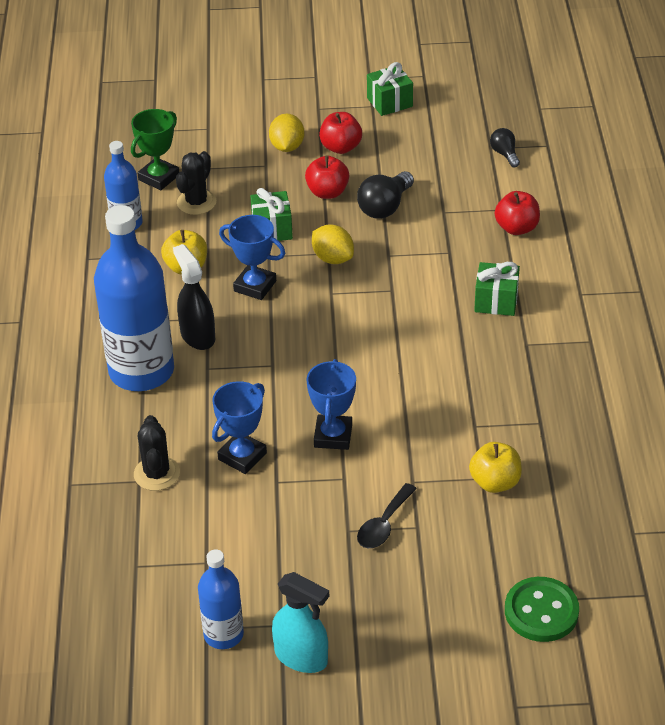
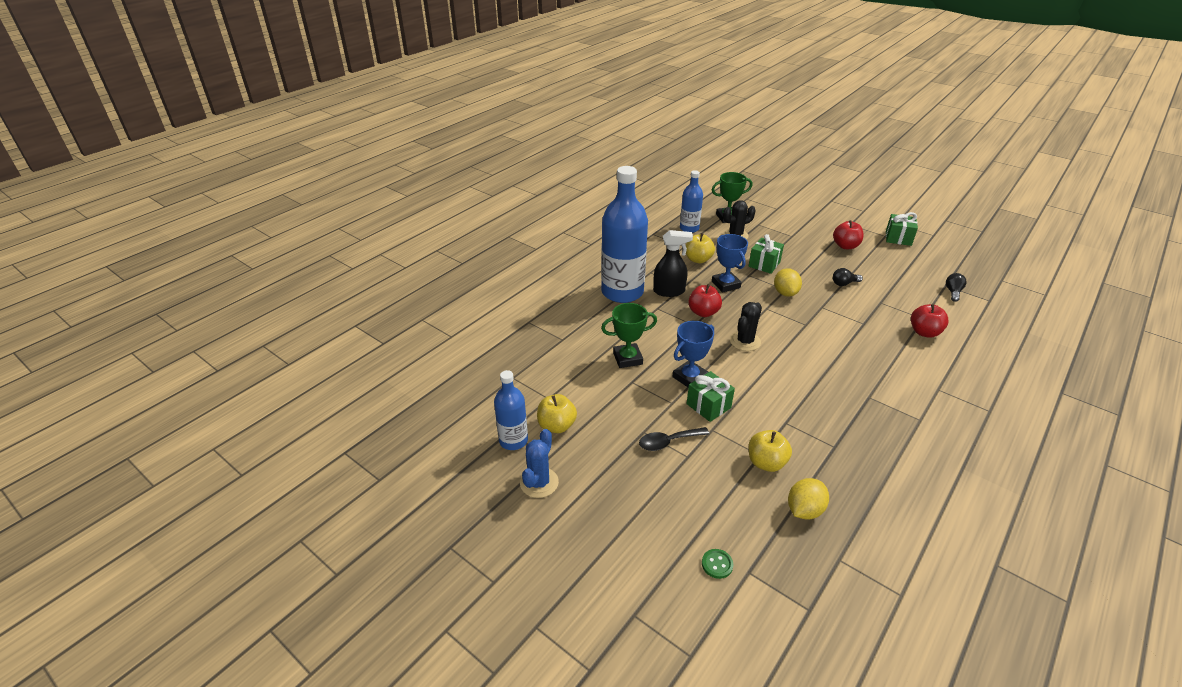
camera: 40 degrees right, 5 degrees down
(157, 474) = (574, 341): black cactus -> black cactus (745, 341)
(197, 335) = (669, 291): black spray bottle -> black spray bottle turned 75 degrees clockwise
(242, 456) = (627, 358): blue trophy -> green trophy
(251, 586) = (557, 426): none -> yellow apple
(287, 147) = (813, 233): yellow lemon -> yellow lemon (804, 510)
(301, 657) = (539, 482): turquoise spray bottle -> blue cactus
(327, 192) = (815, 262): red apple -> red apple (703, 312)
(385, 207) = (844, 283): black light bulb -> black light bulb, size x0.60
(496, 301) = (870, 363): green gift -> green gift (708, 406)
(541, 611) = (717, 564): green button -> green button, size x0.49

